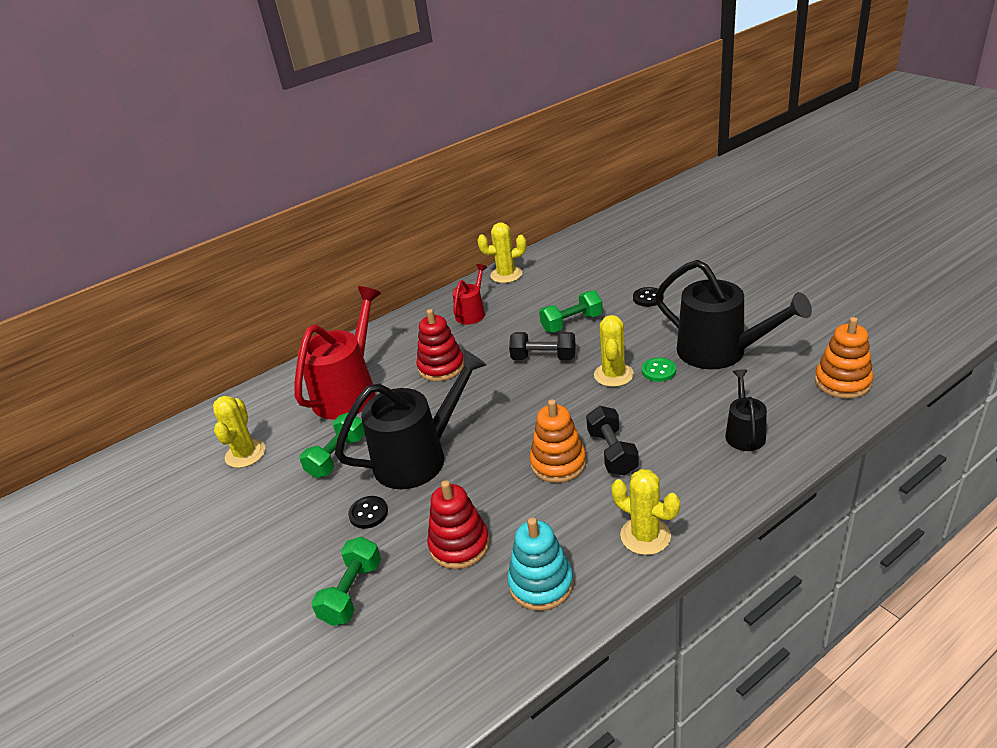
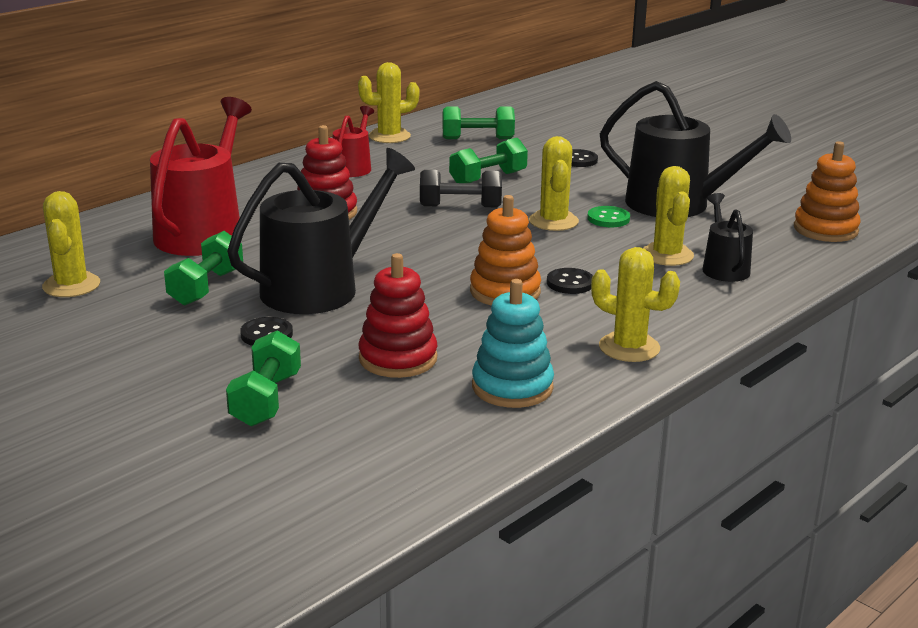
camera: 15 degrees left, 10 degrees down
(573, 275) = (478, 139): none -> green dumbbell
(612, 452) = (570, 283): black dumbbell -> black button
(699, 417) = (667, 255): none -> yellow cactus

